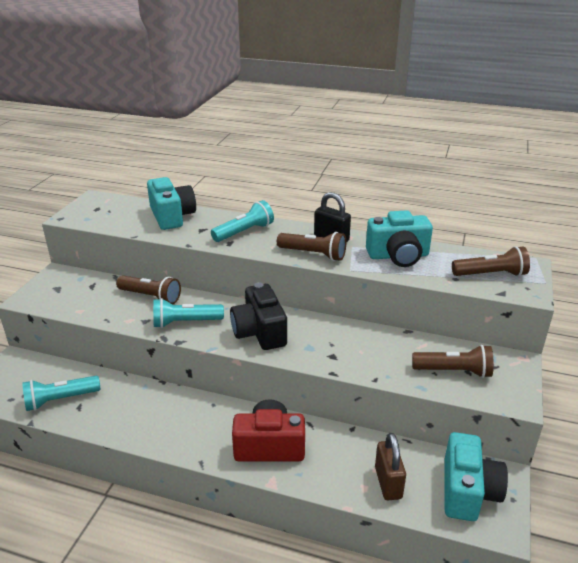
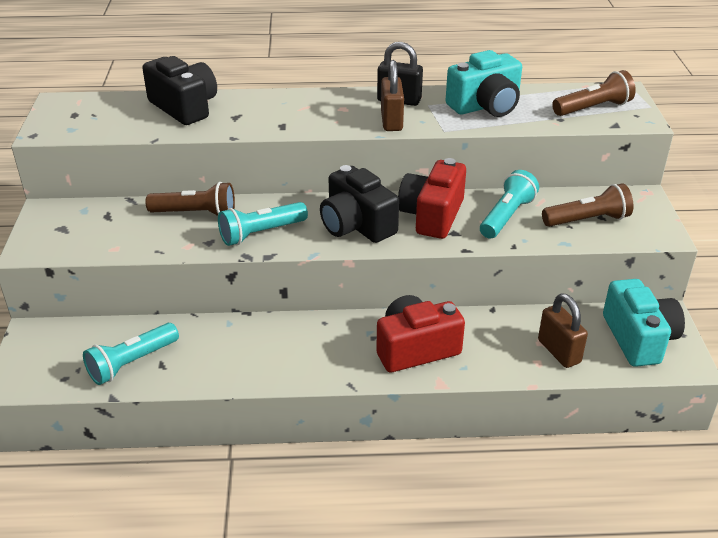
camera: 20 degrees left, 5 degrees up
(172, 216) = (184, 107): turquoise camera -> black camera
(244, 232) = (291, 110): turquoise flashlight -> turquoise flashlight (507, 216)
(313, 254) = (391, 121): brown flashlight -> brown padlock
(323, 337) = (432, 215): none -> red camera

